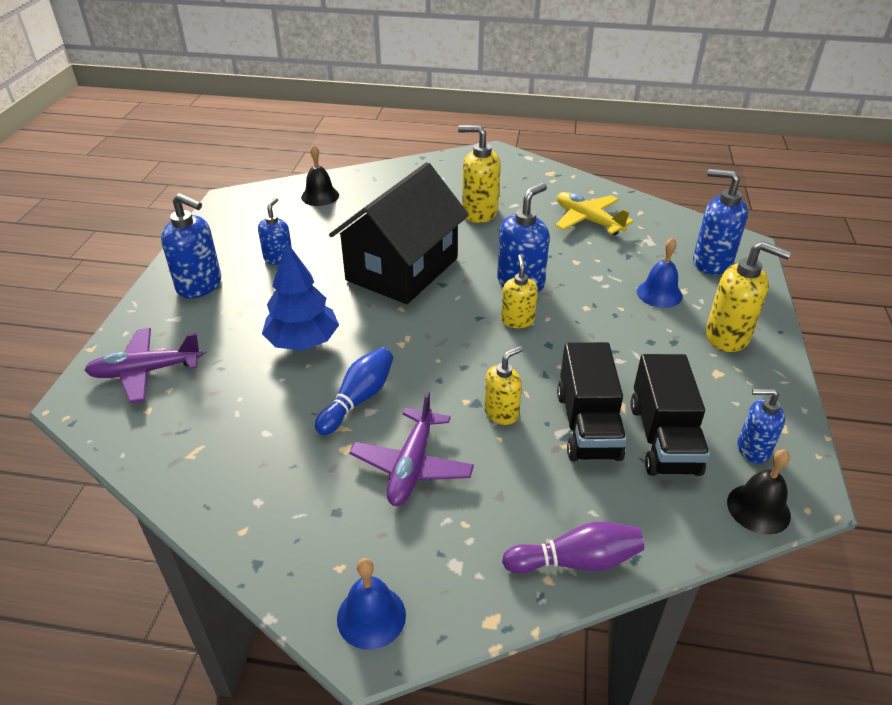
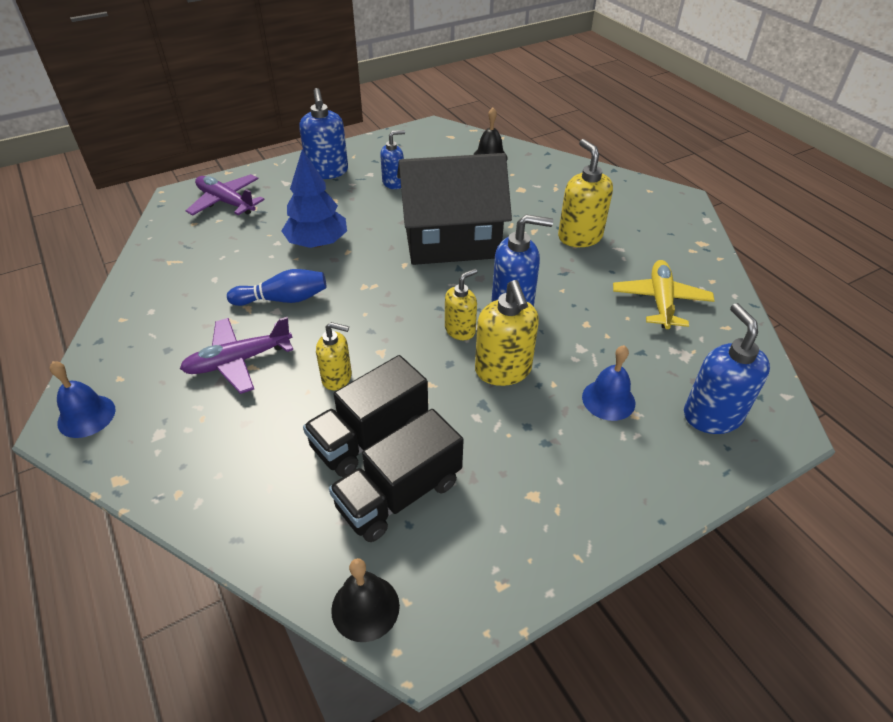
camera: 50 degrees right, 5 degrees up
(576, 561) = (208, 501): purple bowling pin -> none
(728, 337) = (600, 480): yellow soap dispenser -> yellow soap dispenser (503, 370)
(752, 449) = (445, 570): blue soap dispenser -> none

